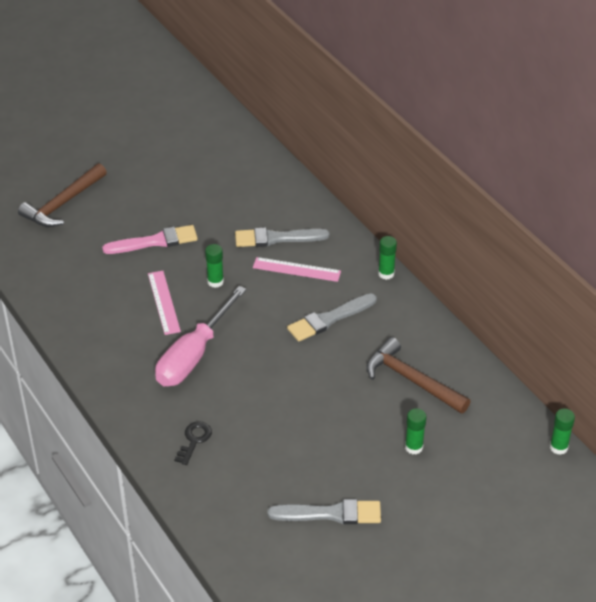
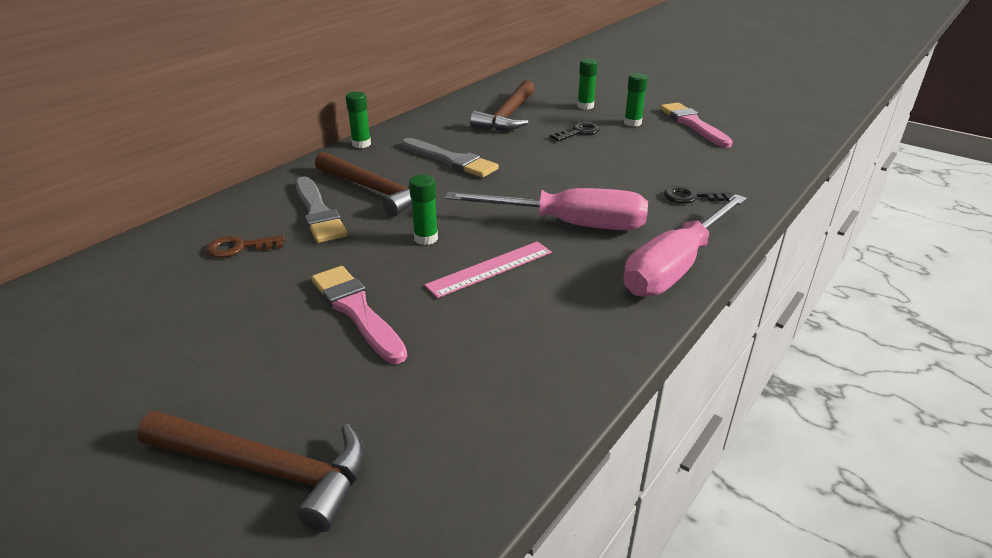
camera: 110 degrees left, 10 degrees down
(114, 388) = (675, 267): none -> pink screwdriver
(249, 202) = (239, 247): none -> brown key
(296, 269) = (376, 190): pink ruler -> brown hammer
(330, 514) = (693, 124): grey brush -> pink brush
(350, 417) = (578, 132): none -> black key
(558, 447) = (534, 67): green glue stick -> green glue stick (632, 123)

